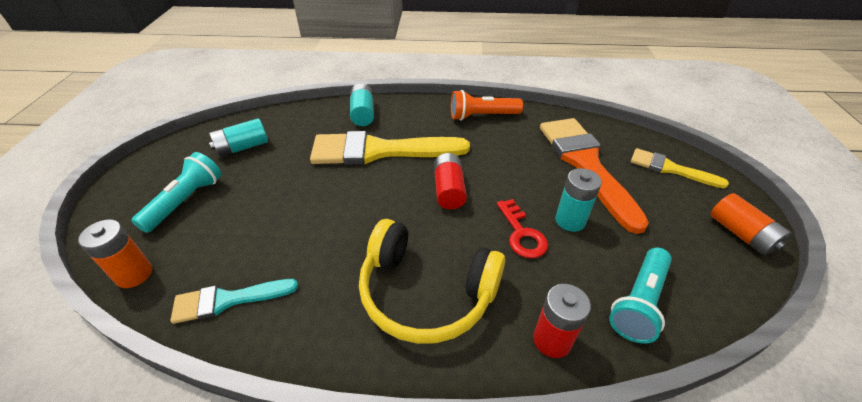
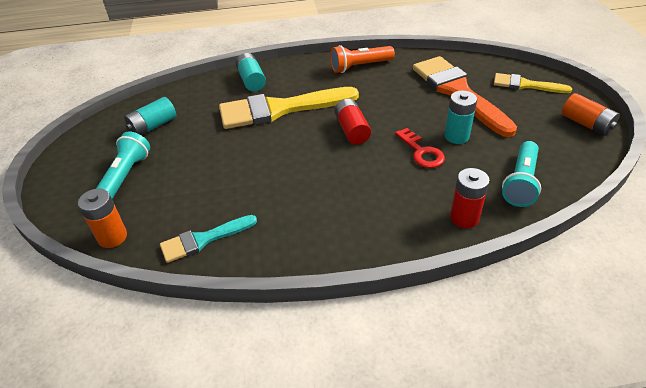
camera: 10 degrees left, 0 degrees up
(426, 292) = (360, 205): yellow headphones -> none

